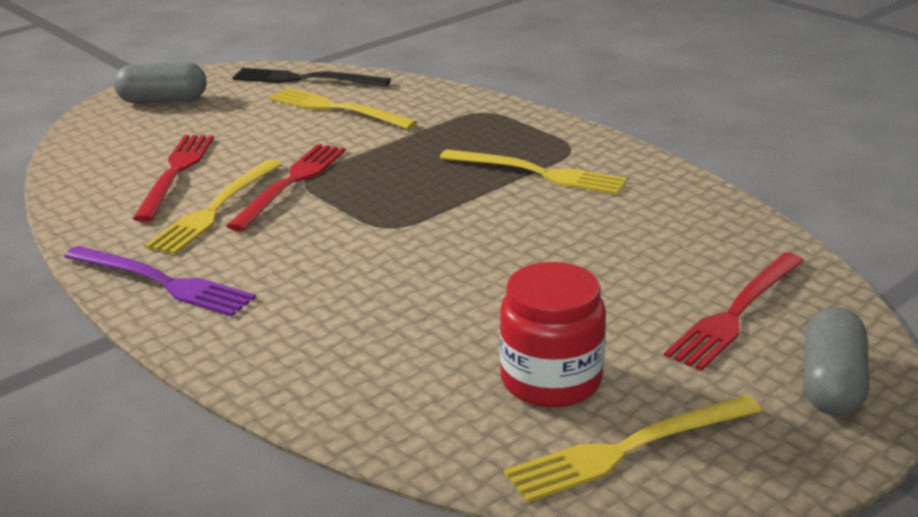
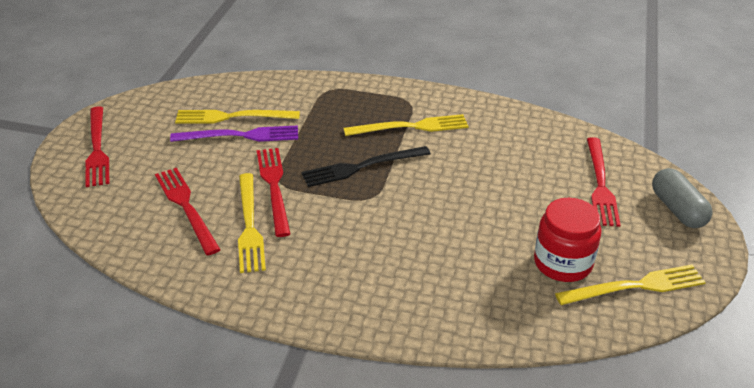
camera: 35 degrees left, 10 degrees up
(162, 282) = (284, 293): purple fork -> purple fork (240, 136)
(163, 100) = (97, 149): grey capsule -> red fork
(305, 79) = (180, 98): black fork -> black fork (362, 167)
(628, 449) = (635, 286): yellow fork -> yellow fork turned 135 degrees counterclockwise

